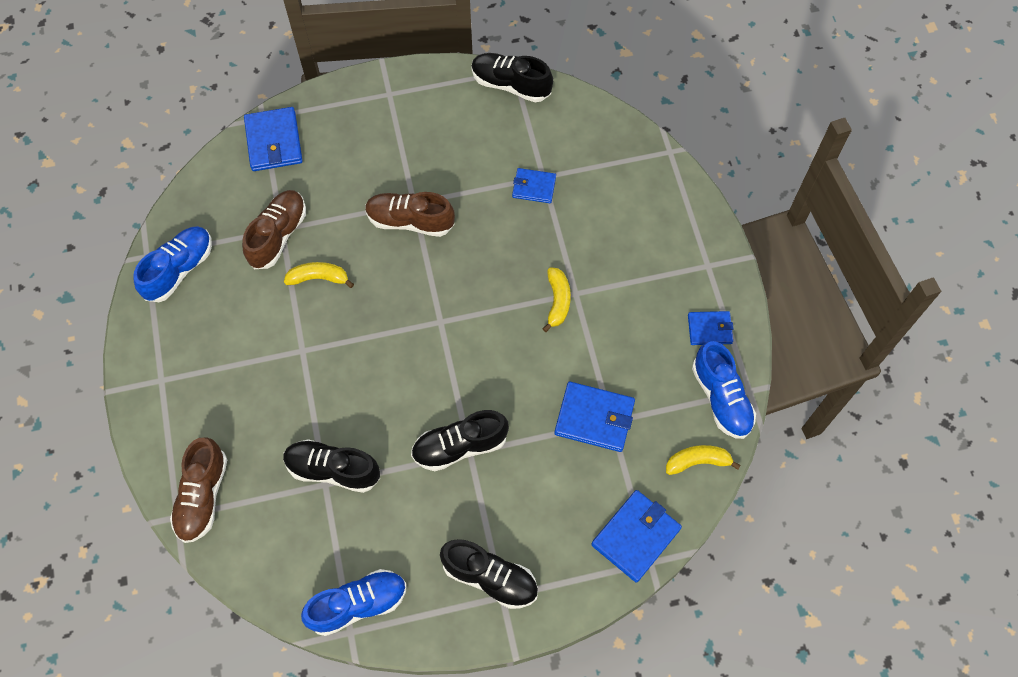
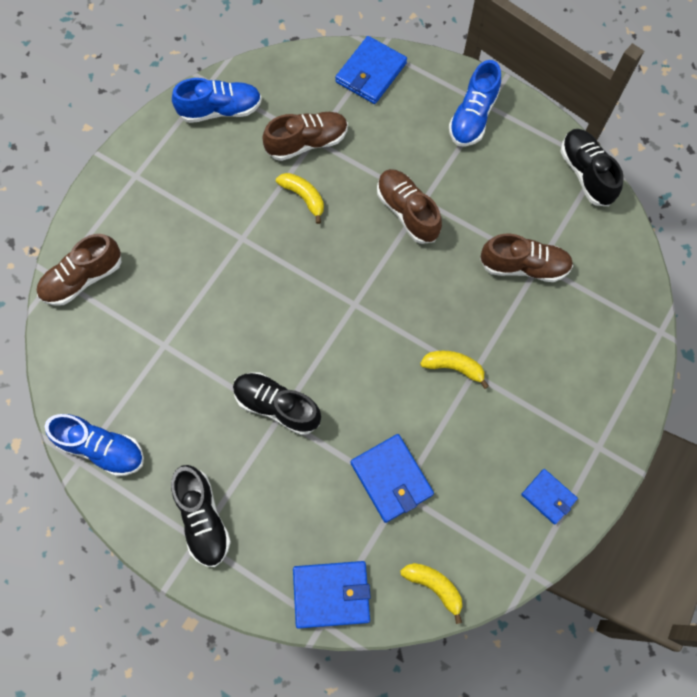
camera: 45 degrees right, 5 degrees up
(333, 470) = (179, 340): black shoe -> none
(534, 187) = (524, 266): blue wallet -> brown shoe
(557, 301) = (453, 367): yellow banana -> yellow banana turned 120 degrees counterclockwise
(721, 398) = (502, 557): blue shoe -> blue shoe (473, 117)

